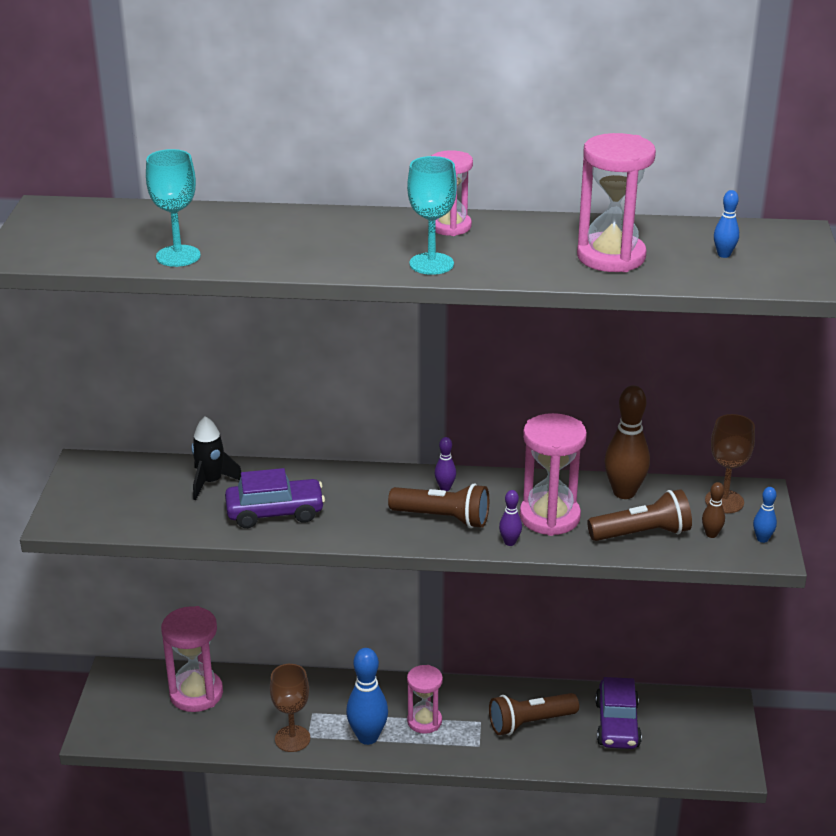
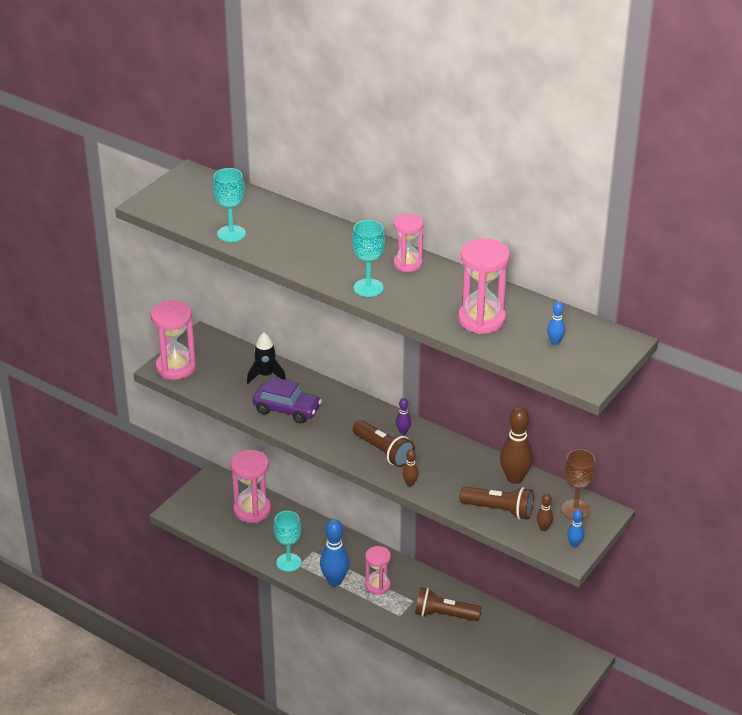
camera: 30 degrees right, 5 degrees up
(292, 739) = (288, 562): brown goblet -> turquoise goblet
(510, 542) = (410, 483): purple bowling pin -> brown bowling pin
(549, 517) = (450, 476): pink hourglass -> pink hourglass (176, 367)
(617, 724) = (501, 640): purple car -> none

